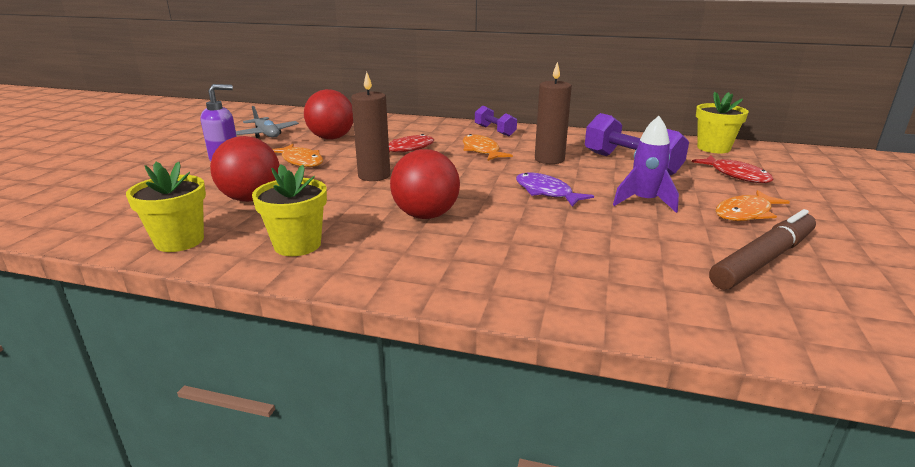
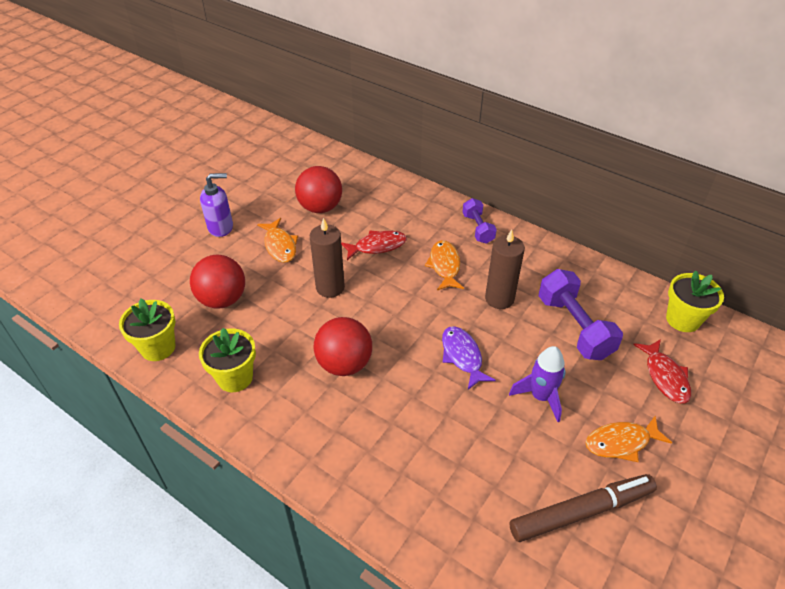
camera: 20 degrees right, 20 degrees up
(266, 134) = (267, 186): grey plane -> none

